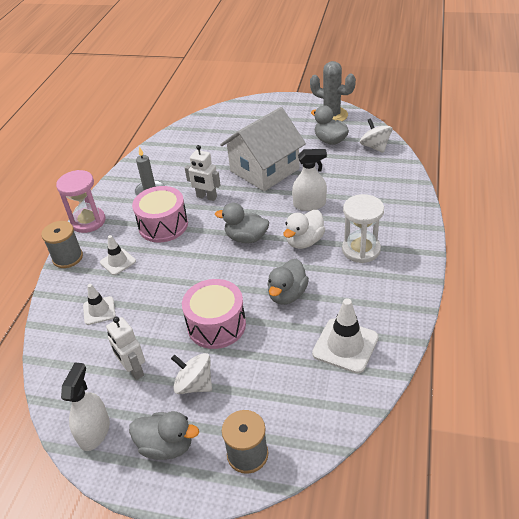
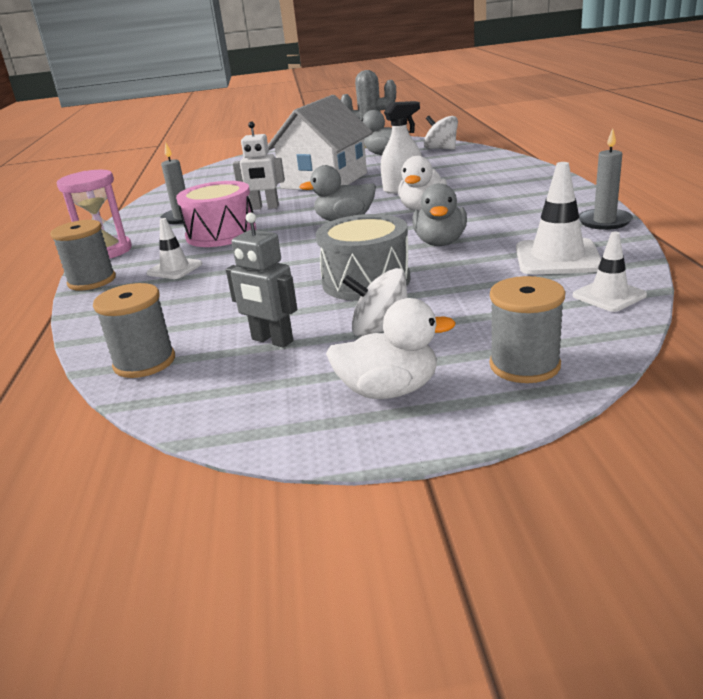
camera: 20 degrees left, 15 degrees down
(62, 363) = (144, 362): none -> grey spool
(94, 431) = (251, 409): white spray bottle -> none
(99, 310) = (174, 308): white traffic cone -> white traffic cone (609, 296)
(133, 370) = (272, 340): white robot -> grey robot
(166, 446) = (389, 390): grey duck -> white duck
(216, 325) = (366, 281): pink drum -> grey drum
(361, 250) = (498, 200): white hourglass -> none
(409, 310) = (604, 221): none -> grey candle

